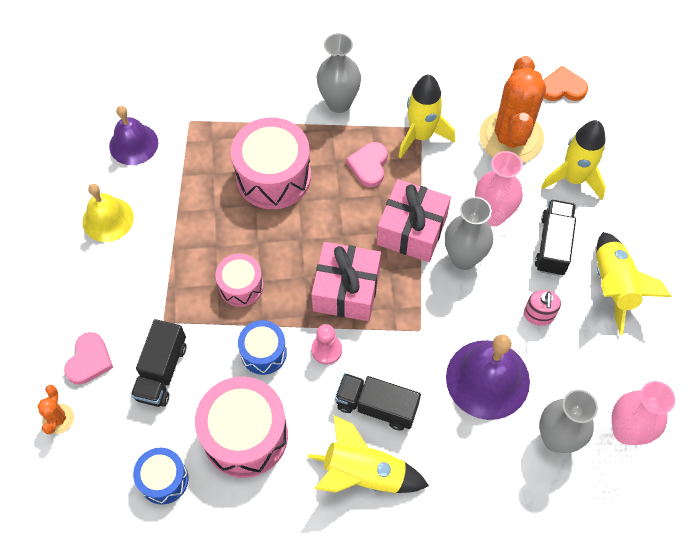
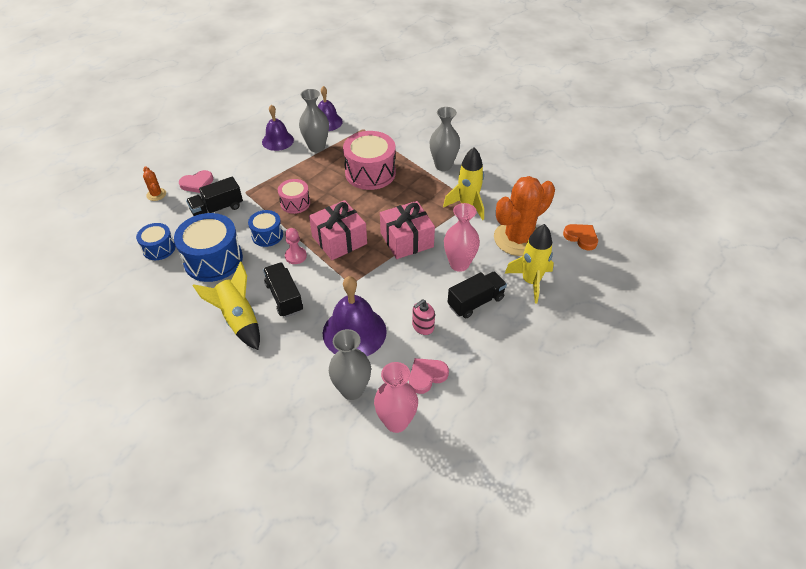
camera: 45 degrees right, 15 degrees down
(58, 419) = (156, 194): orange cactus -> orange cactus turned 75 degrees counterclockwise
(108, 219) = (277, 140): yellow bell -> purple bell
(245, 435) = (213, 260): pink drum -> blue drum
(369, 165) = (422, 199): pink heart -> pink heart (426, 376)
(463, 258) = (417, 271): grey vase -> grey vase (316, 147)
(613, 286) = (486, 348): yellow rocket -> none

